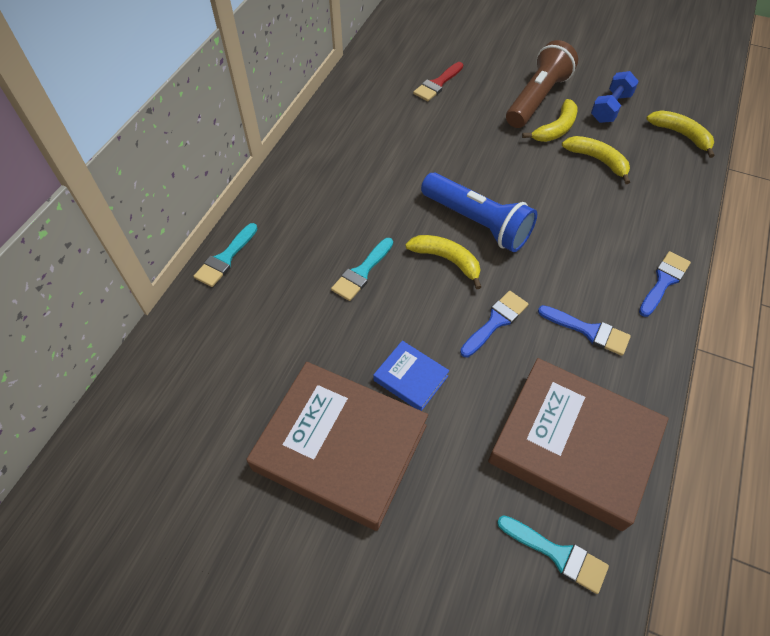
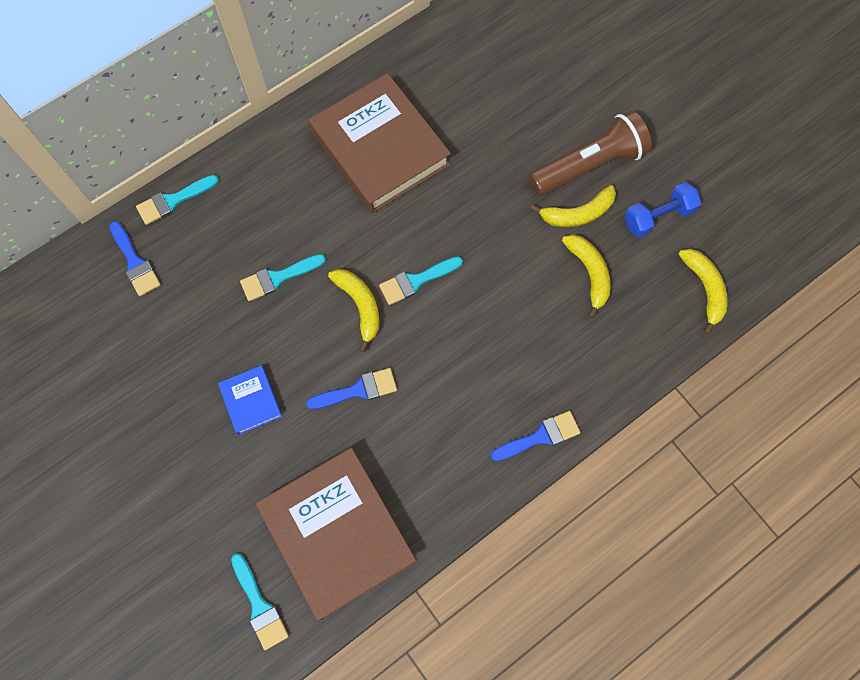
camera: 30 degrees right, 15 degrees up
(340, 447) = (159, 428): brown book -> brown book (380, 148)
(437, 84) = (499, 94): red brush -> none
(477, 222) = (416, 281): blue flashlight -> turquoise brush
(588, 331) = (431, 444): blue brush -> blue brush (135, 262)

